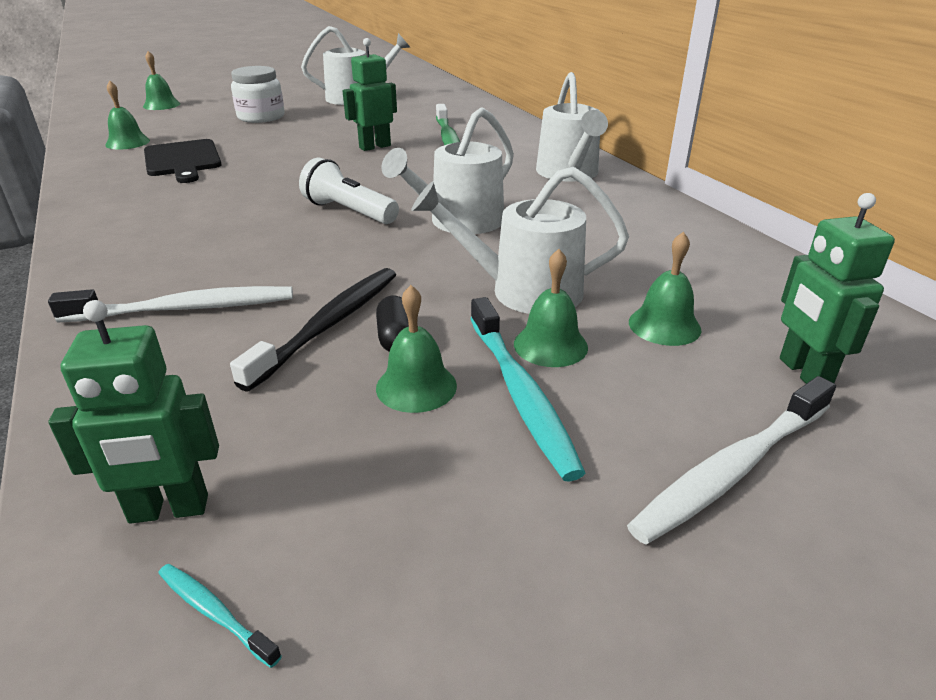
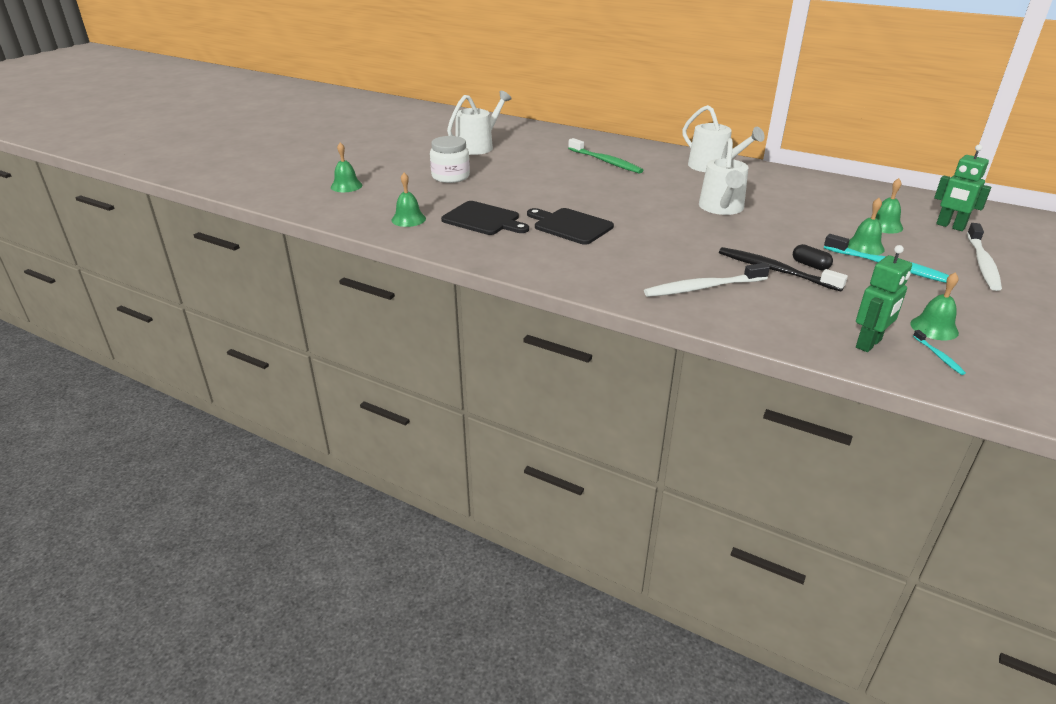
camera: 35 degrees left, 0 degrees up
(185, 309) = (703, 287): white toothbrush -> white toothbrush turned 150 degrees counterclockwise
(215, 612) = (938, 356): turquoise toothbrush -> turquoise toothbrush turned 105 degrees counterclockwise
(240, 189) = (570, 226): none -> black cutting board
(329, 325) = (775, 270): black toothbrush -> black toothbrush turned 45 degrees counterclockwise
(349, 212) = (658, 219): white flashlight -> none
(375, 147) = (577, 178): green robot -> none
(416, 386) = (854, 278): green bell -> green bell (934, 328)
(525, 291) = (814, 230): white watering can -> none

